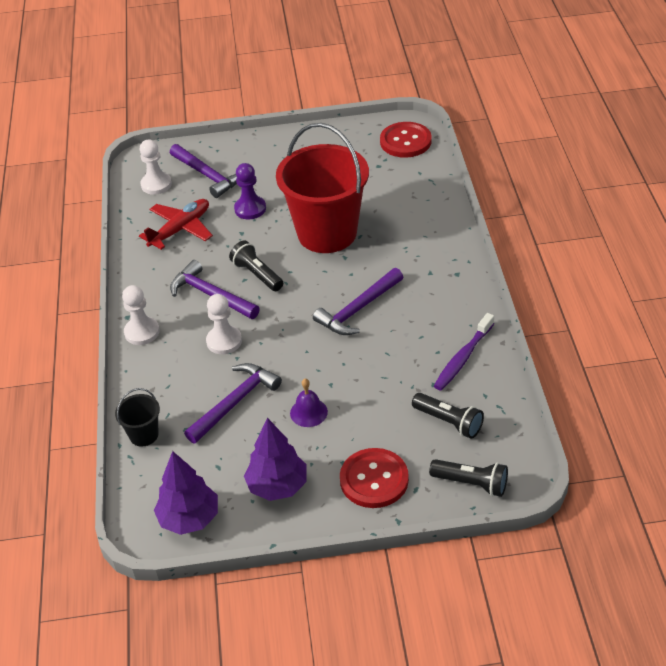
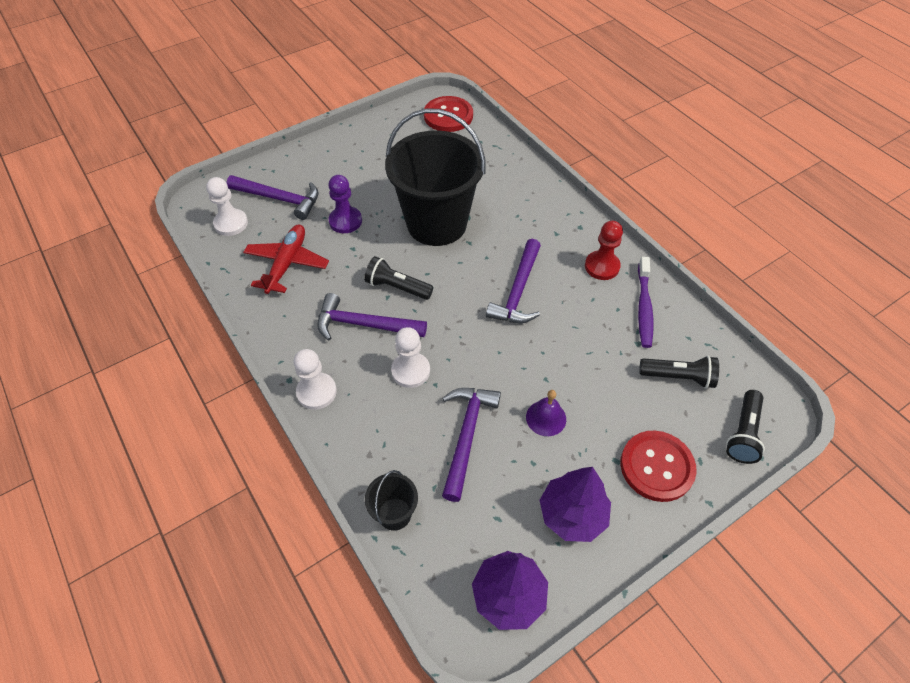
camera: 30 degrees left, 10 degrees up
(327, 233) = (436, 223): red bucket -> black bucket
(451, 313) = (602, 266): none -> red pawn
(471, 483) = (743, 433): black flashlight -> black flashlight turned 120 degrees clockwise

